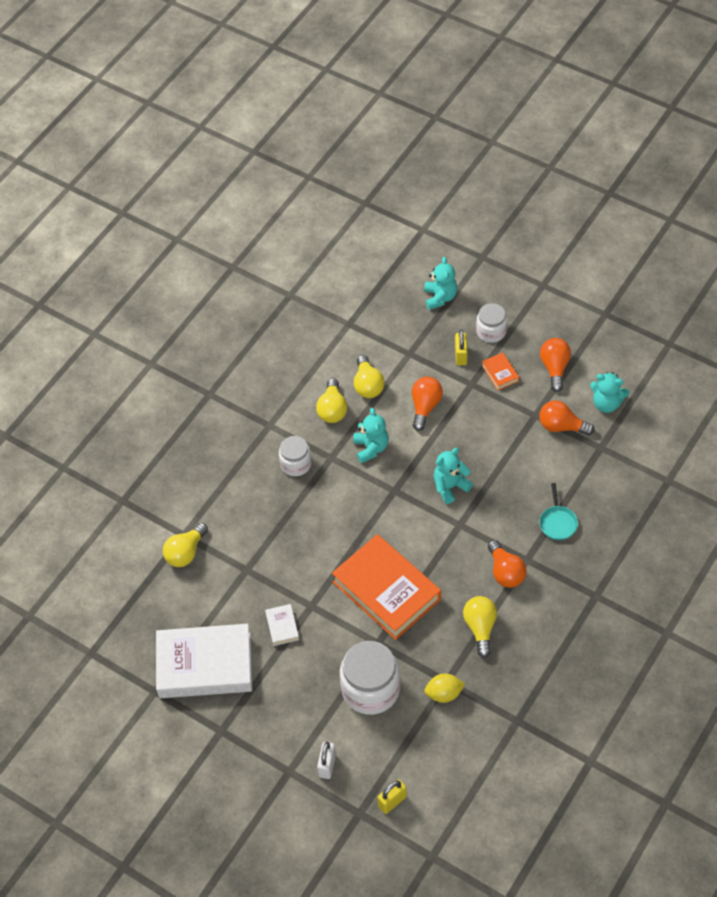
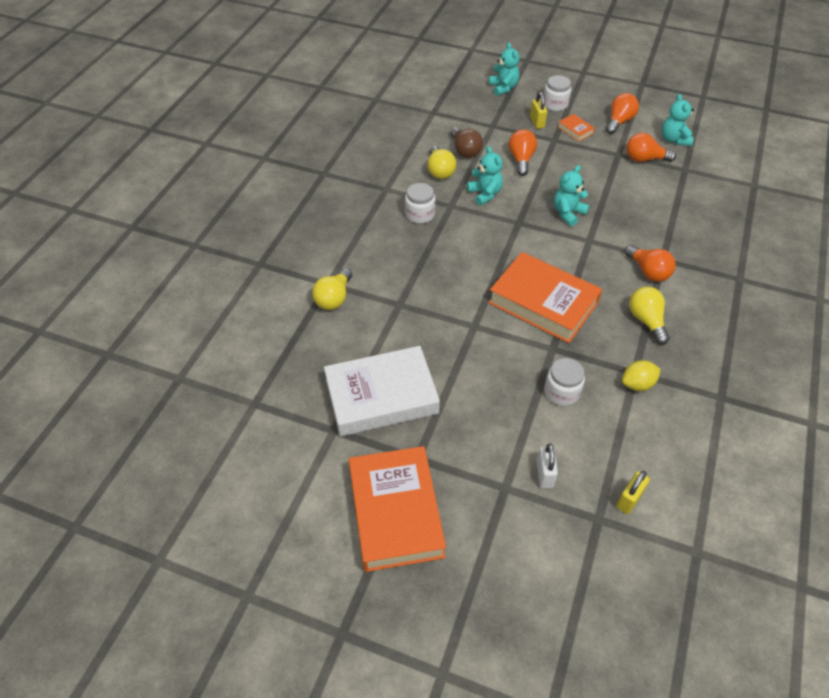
camera: 15 degrees left, 5 degrees down
(190, 776) = (395, 512): none -> orange book
(282, 626) = (451, 348): white book -> none
(368, 385) = (465, 151): yellow light bulb -> brown light bulb
(370, 689) = (562, 392): white jar -> white jar, size x0.58
(555, 368) = (619, 122): orange light bulb -> orange light bulb turned 45 degrees clockwise
(557, 522) = (676, 227): turquoise pan -> none
(606, 403) = (674, 139): turquoise teddy bear -> turquoise teddy bear turned 75 degrees clockwise

